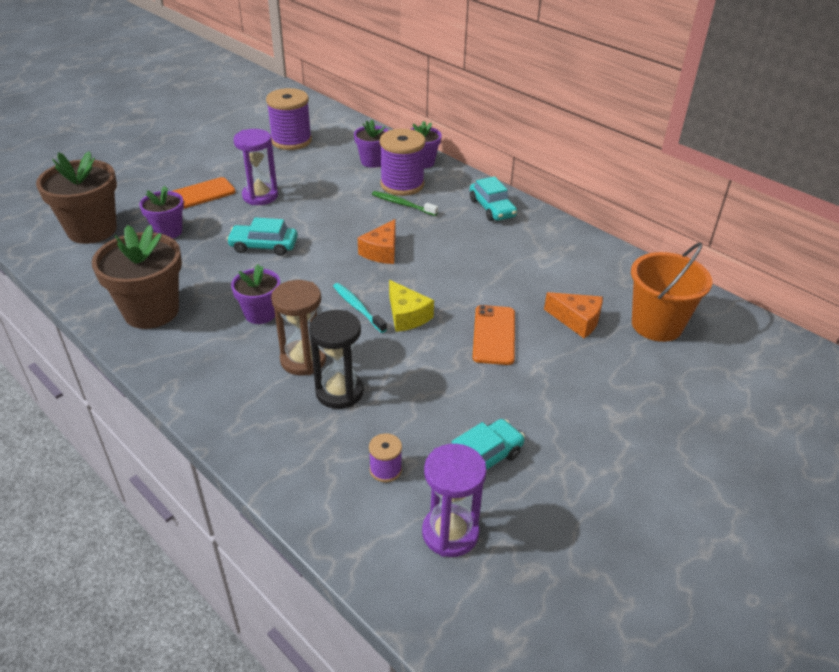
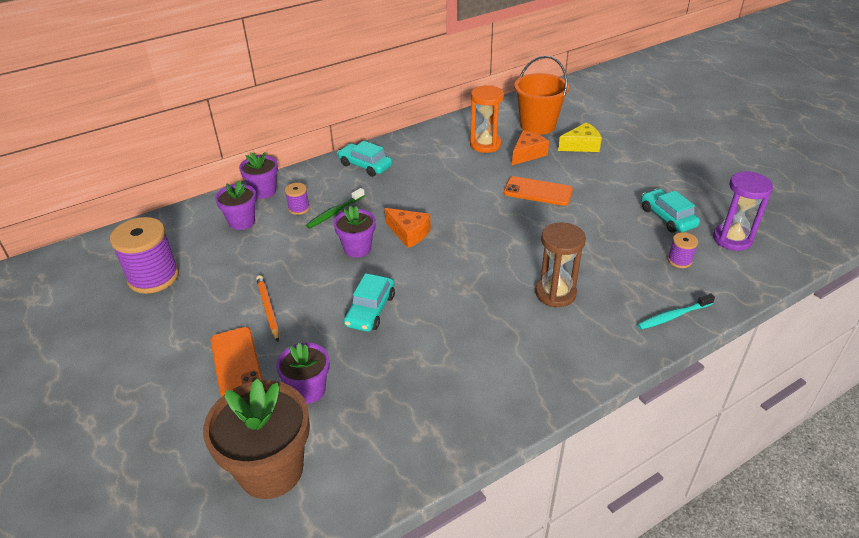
camera: 75 degrees left, 0 degrees up
(151, 311) = (463, 401): brown flower pot -> none
(260, 196) = (268, 309): purple hourglass -> orange pencil
(260, 314) = (485, 317): purple flower pot -> purple flower pot (357, 248)
(339, 392) = (597, 276): black hourglass -> none
(357, 308) = (489, 256): turquoise toothbrush -> turquoise toothbrush (673, 316)
(402, 184) = (299, 208): purple spool -> purple spool, size x0.48
(407, 316) = (506, 230): yellow cheese -> yellow cheese (581, 146)
(492, 208) = (365, 165): turquoise car -> turquoise car turned 135 degrees counterclockwise
(580, 284) = (485, 145): none -> orange hourglass

